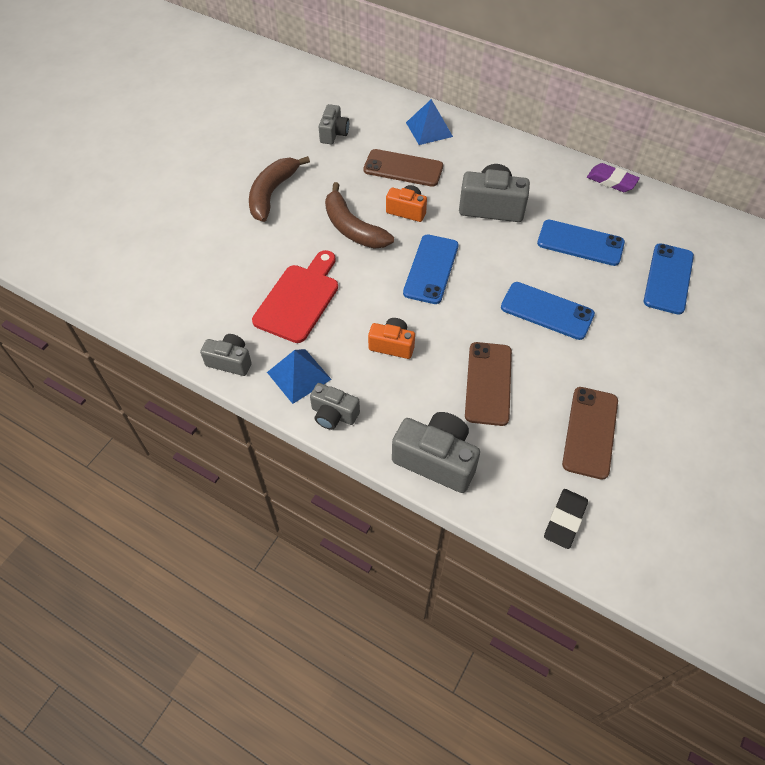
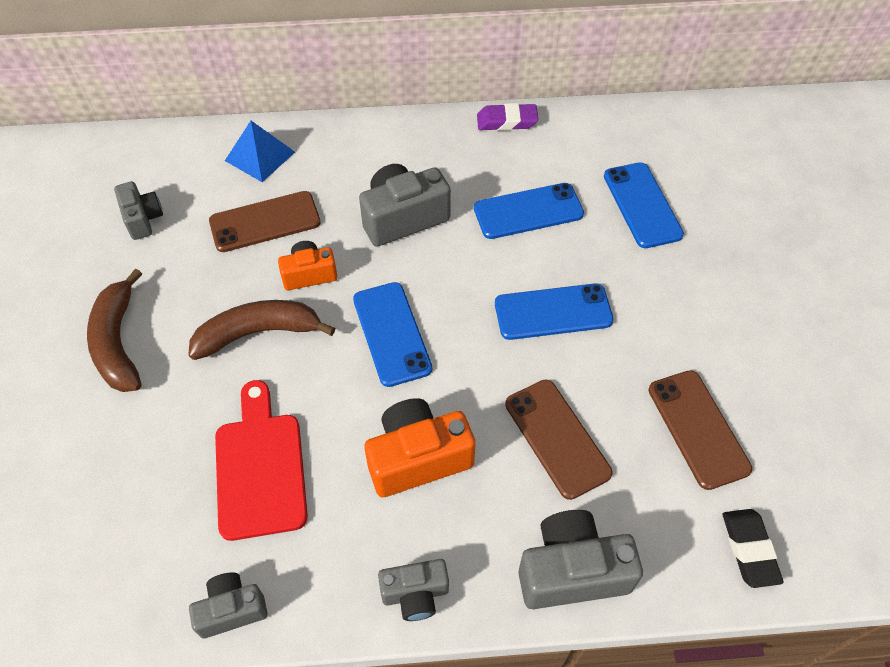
camera: 35 degrees left, 0 degrees up
(299, 375) = (335, 571): blue pyramid -> none
(352, 228) = (258, 333): brown banana -> brown banana turned 150 degrees clockwise
(392, 345) = (418, 458): orange camera -> orange camera, size x1.65

